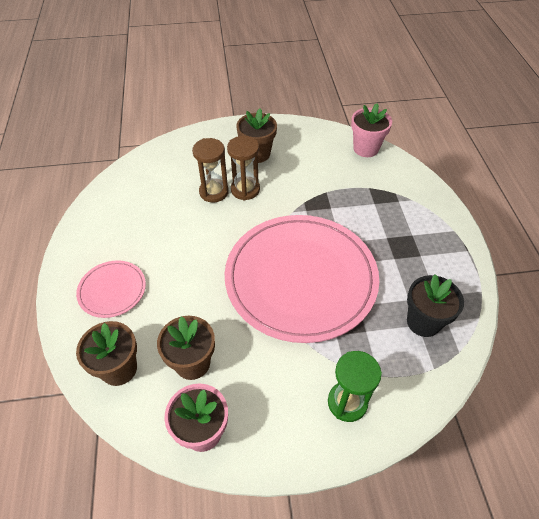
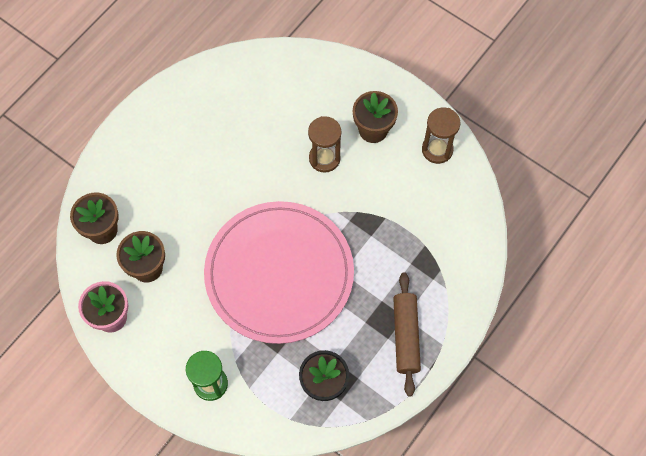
camera: 45 degrees right, 15 degrees up
(112, 290) = (148, 165): pink plate -> none
(214, 192) = (298, 139): brown hourglass -> brown hourglass (437, 150)
(366, 148) = (472, 205): pink flower pot -> none
(428, 245) = (405, 336): none -> brown rolling pin

